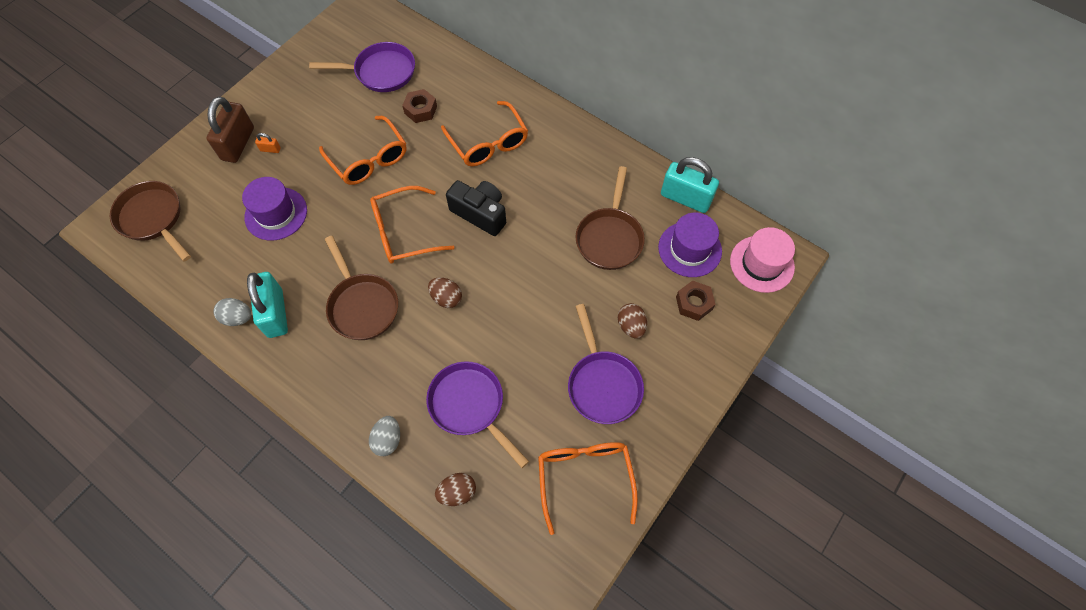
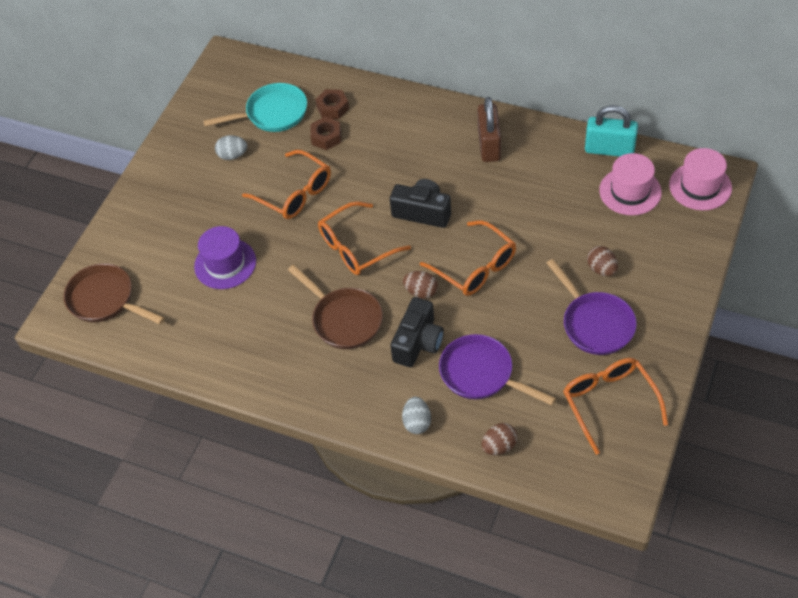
camera: 10 degrees left, 10 degrees down
(238, 144) = (159, 213): brown padlock -> brown padlock (489, 145)
(238, 318) = (229, 361): grey egg -> grey egg (233, 155)
(270, 149) = (194, 209): orange padlock -> none
(275, 313) = (264, 348): turquoise padlock -> none
(381, 72) = (272, 113): purple pan -> turquoise pan
(422, 352) = (418, 342): none -> black camera
(488, 143) = (405, 150): orange glasses -> orange glasses (475, 267)
(610, 238) = (553, 201): brown pan -> none
(689, 249) = (630, 191): purple hat -> pink hat
(694, 303) = (651, 235): brown nut -> brown nut (332, 108)

